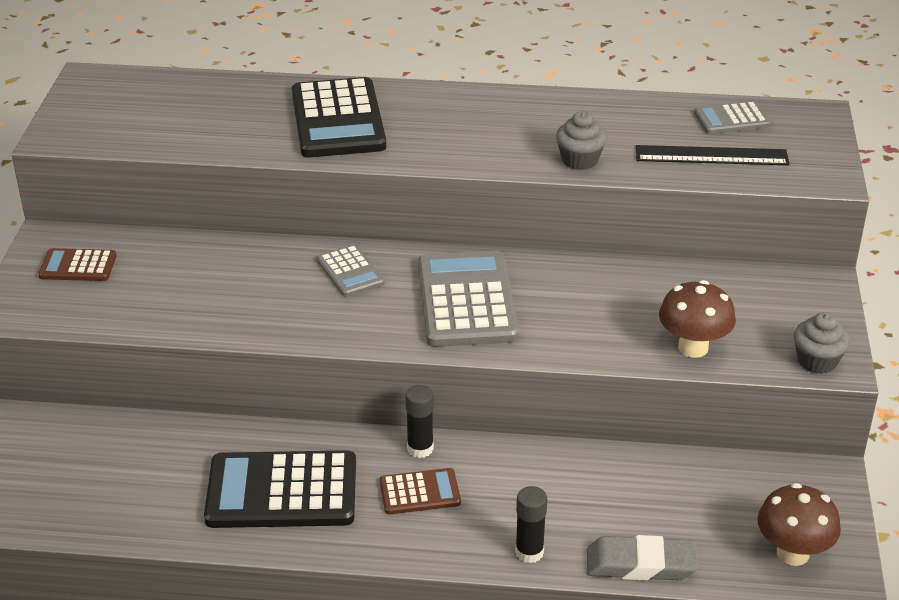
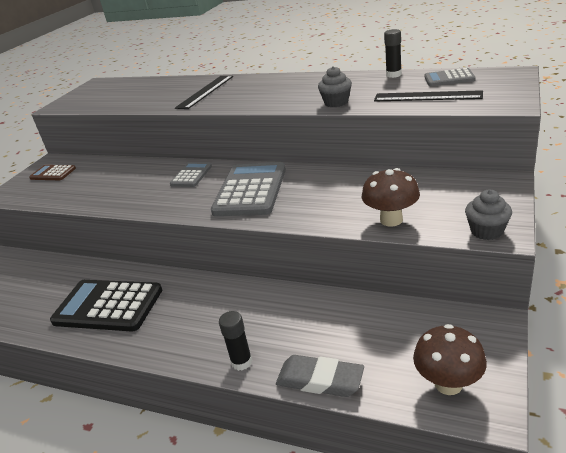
camera: 20 degrees right, 5 degrees down
(338, 120) = (205, 92): black calculator -> black ruler
(350, 272) = (191, 175): grey calculator -> grey calculator turned 150 degrees counterclockwise
(420, 448) = (205, 284): black glue stick -> black glue stick (393, 75)
(420, 492) = (190, 313): brown calculator -> none

